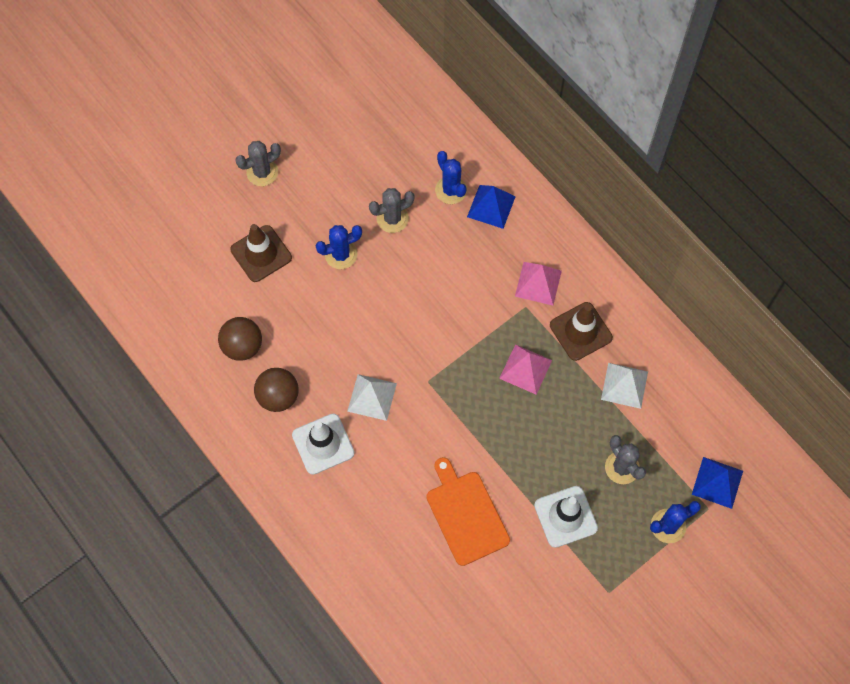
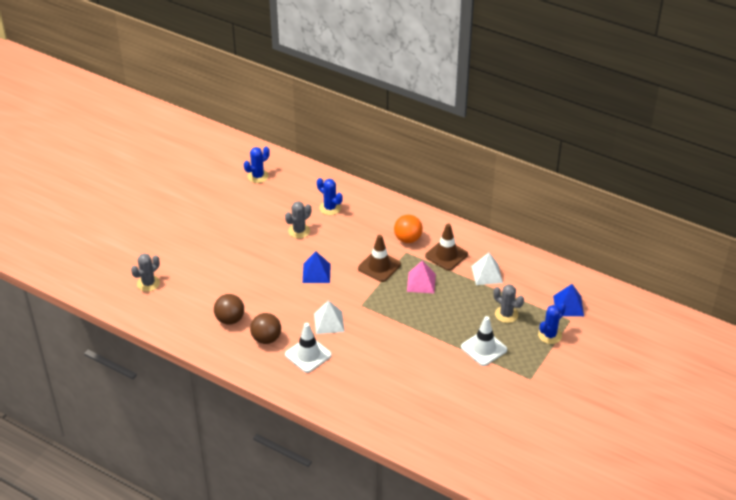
camera: 20 degrees left, 25 degrees down
(261, 254) = (220, 269): brown traffic cone -> brown traffic cone (379, 266)
(262, 172) = (202, 229): grey cactus -> grey cactus (148, 283)
(341, 255) = (274, 257): blue cactus -> blue cactus (258, 176)
(465, 514) = (419, 365): orange cutting board -> none
(491, 206) = (359, 210): blue pyramid -> blue pyramid (316, 273)
(538, 283) = (408, 239): pink pyramid -> orange ball

